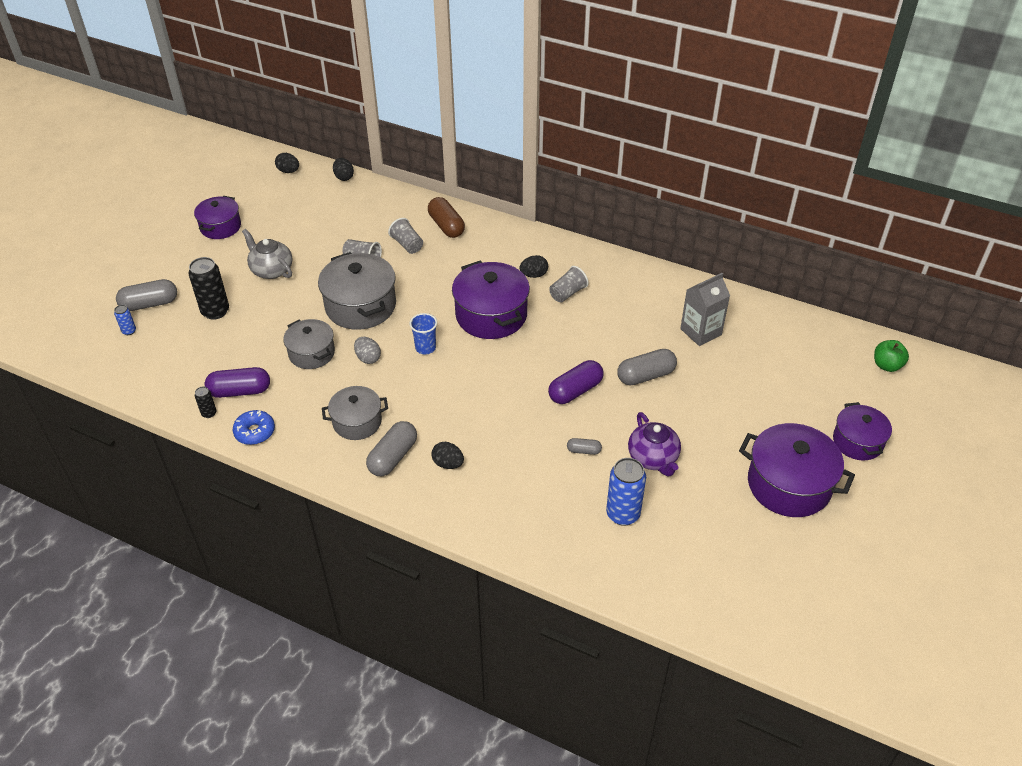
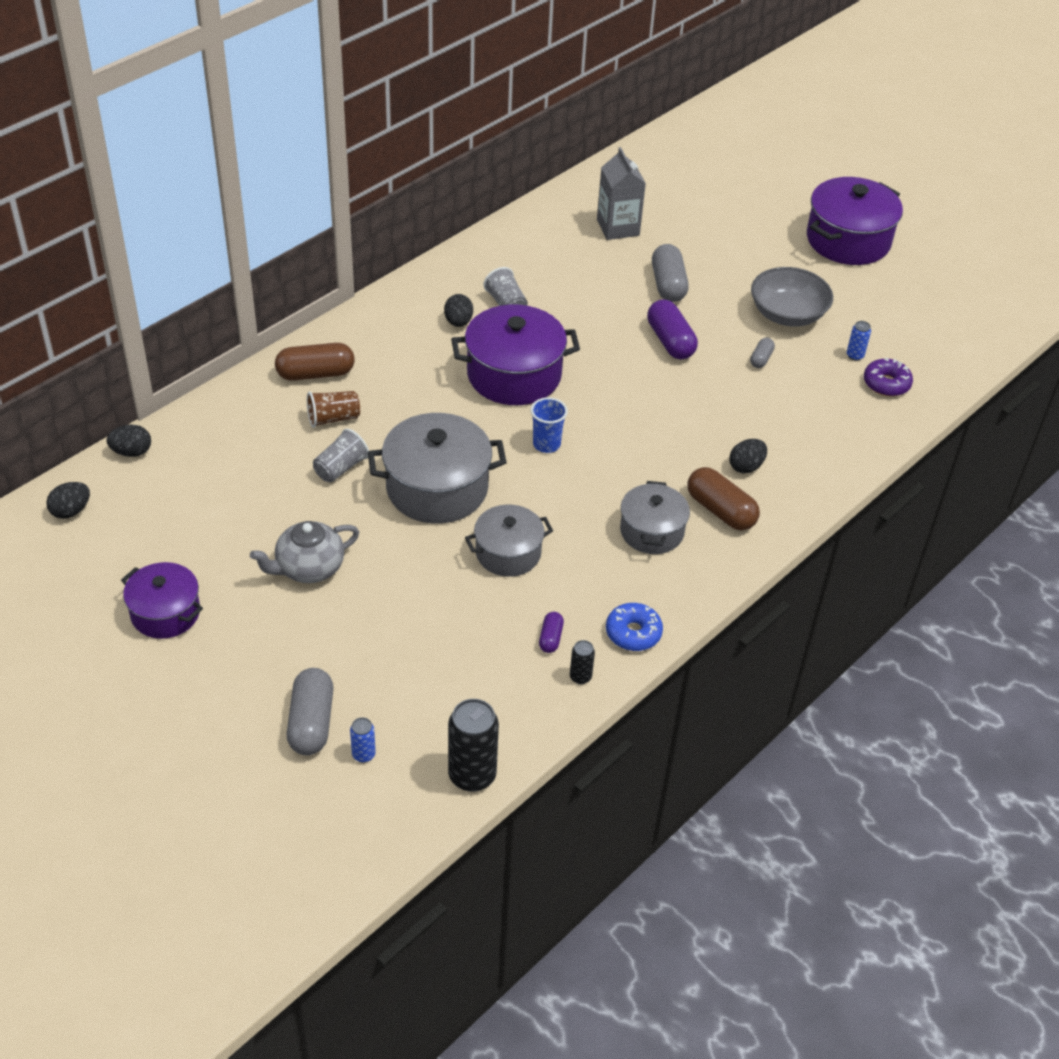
camera: 75 degrees left, 0 degrees up
(215, 311) = (370, 644): black can -> black can (472, 775)
(240, 391) = (550, 638): purple capsule -> purple capsule, size x0.52
(368, 358) = (542, 500): grey egg -> none
(393, 457) = (720, 510): grey capsule -> brown capsule
(407, 245) = (333, 418): grey cup -> brown cup
(596, 542) = (886, 384): none -> purple donut
(623, 514) = (855, 355): blue can -> blue can, size x0.49
(653, 458) = (787, 314): purple teapot -> grey bowl
(857, 442) = (808, 183): purple pot -> none
(887, 365) = (717, 132): green apple -> none

